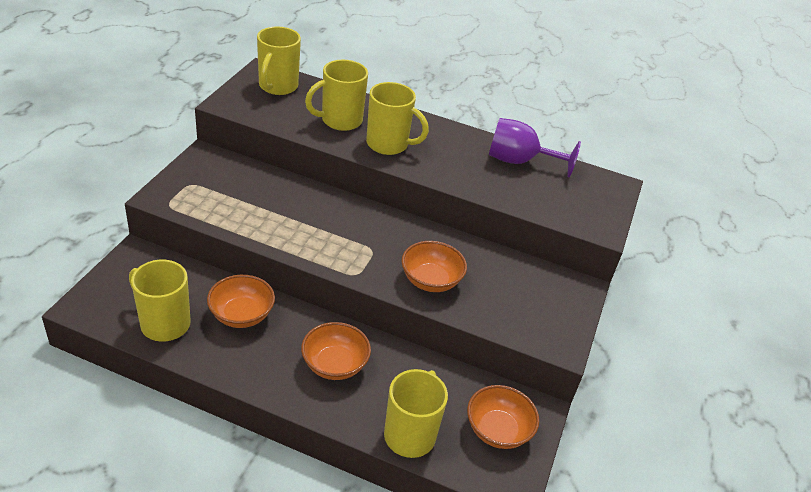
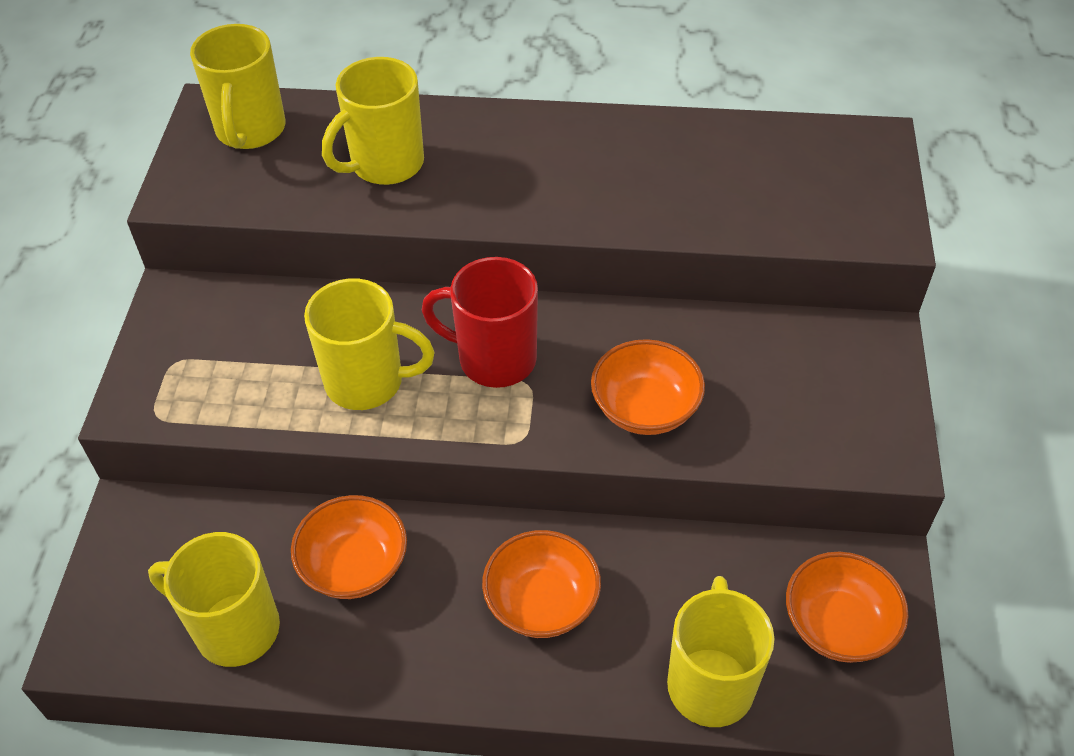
camera: 10 degrees left, 10 degrees up
(359, 233) = (494, 359): none -> red mug
(388, 144) = (485, 185): yellow mug -> yellow mug (367, 382)
(519, 161) = (707, 147): purple goblet -> none

